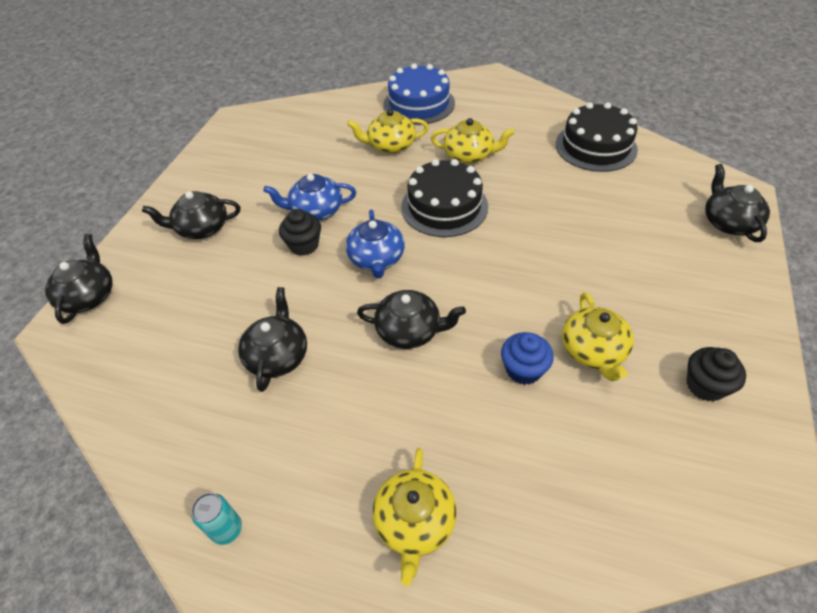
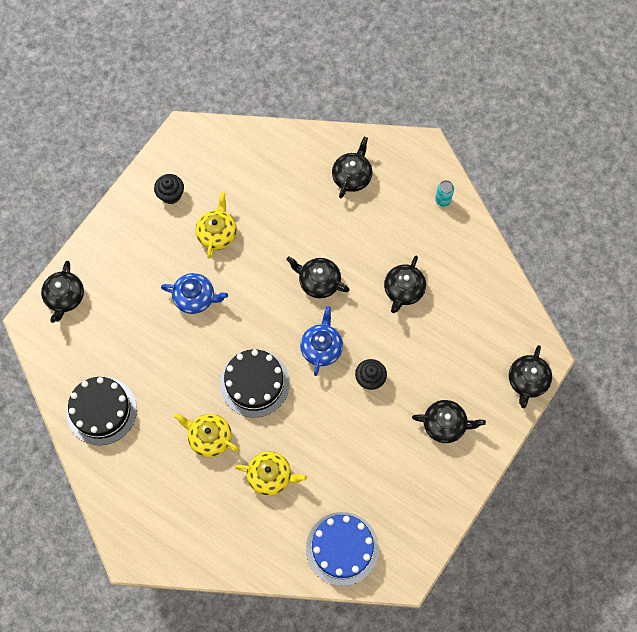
camera: 165 degrees left, 20 degrees up
(316, 211) = (354, 413): blue teapot -> blue teapot (195, 298)
(415, 522) = (352, 176): yellow teapot -> black teapot
(419, 104) = (222, 533): blue cake -> blue cake (342, 548)
(523, 370) = (263, 235): blue cupcake -> none

